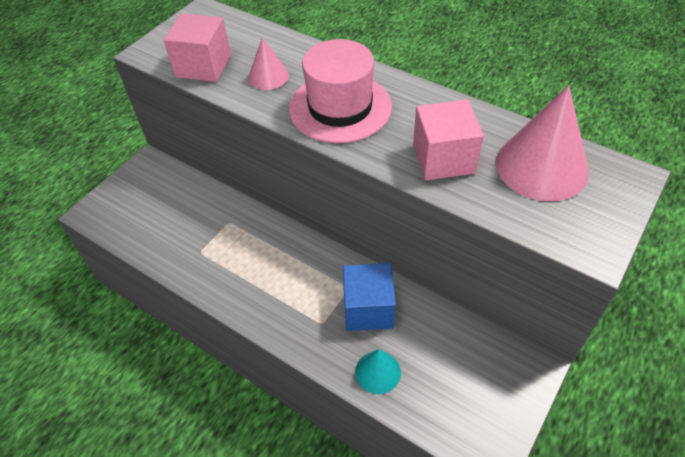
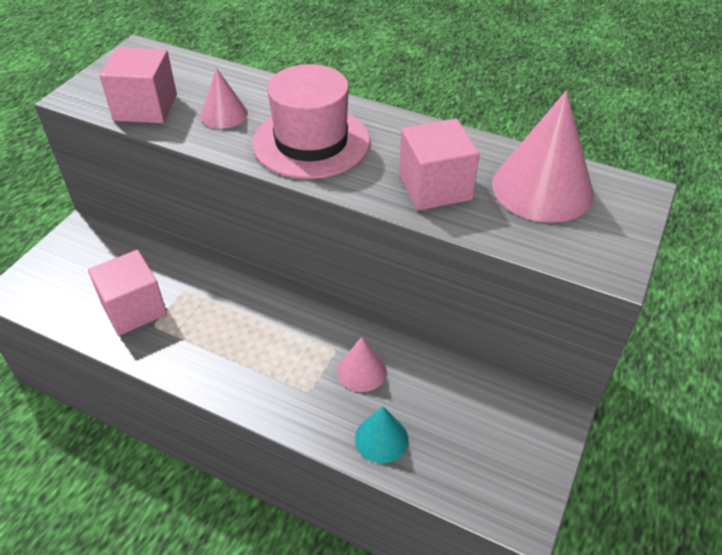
camera: 10 degrees left, 5 degrees down
(186, 236) = (134, 309): none -> pink cube
(368, 309) = (361, 371): blue cube -> pink cone

